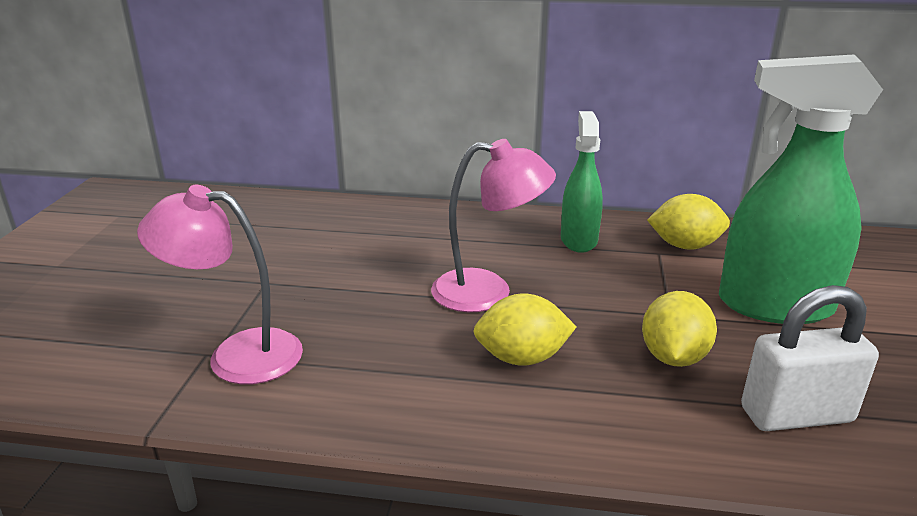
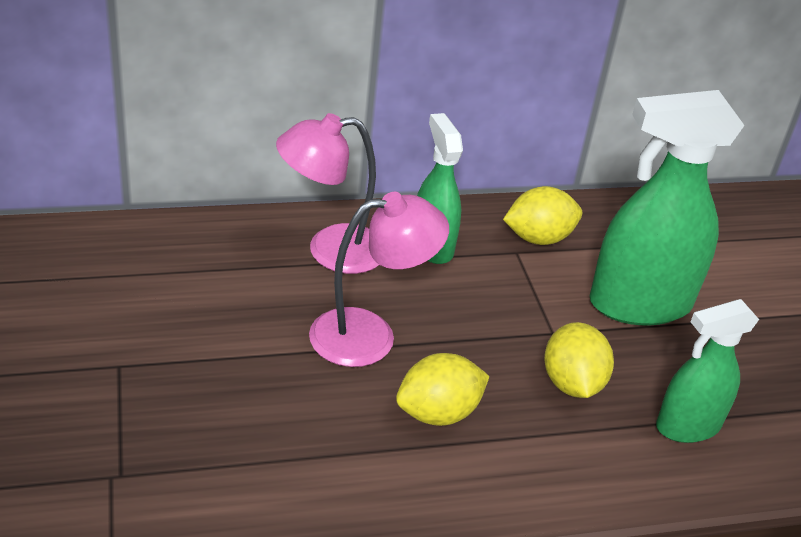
camera: 25 degrees left, 10 degrees up
(237, 355) = (147, 470): pink lamp -> pink lamp (330, 251)
(796, 415) = (687, 426): white padlock -> green spray bottle

